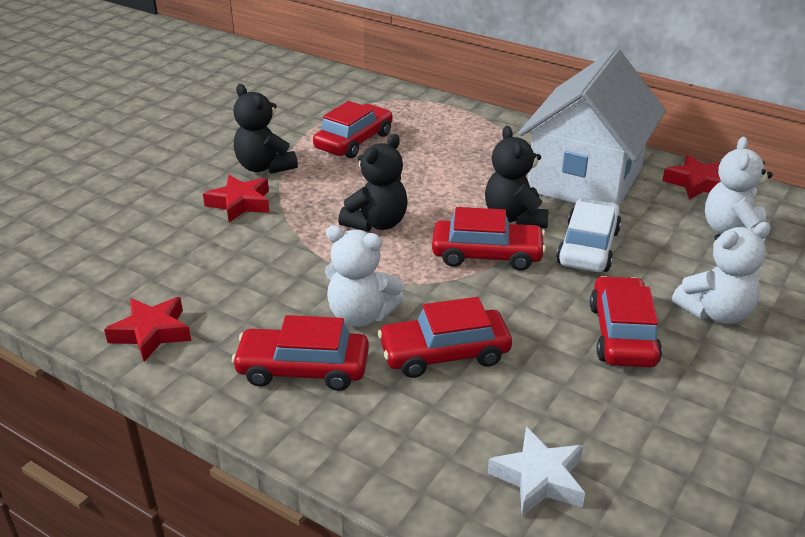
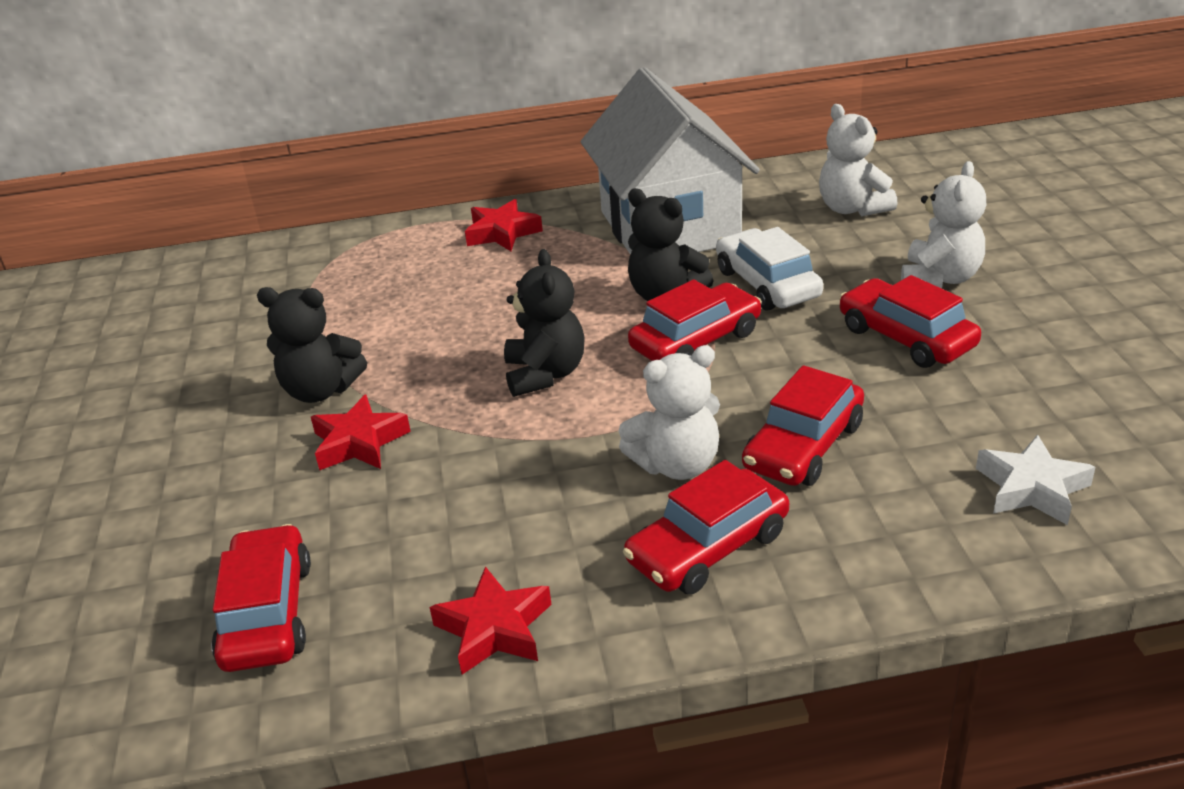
camera: 40 degrees left, 0 degrees up
(354, 141) = (380, 310): red car -> red car (267, 613)
(697, 183) = (764, 183): red star -> red star (502, 233)

